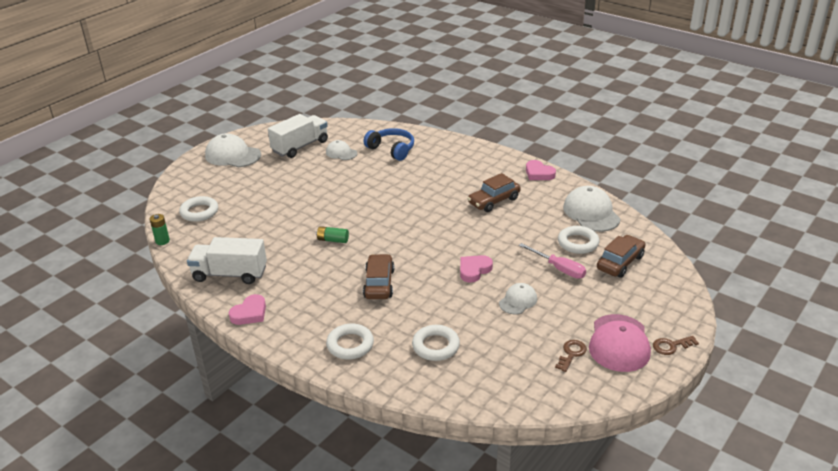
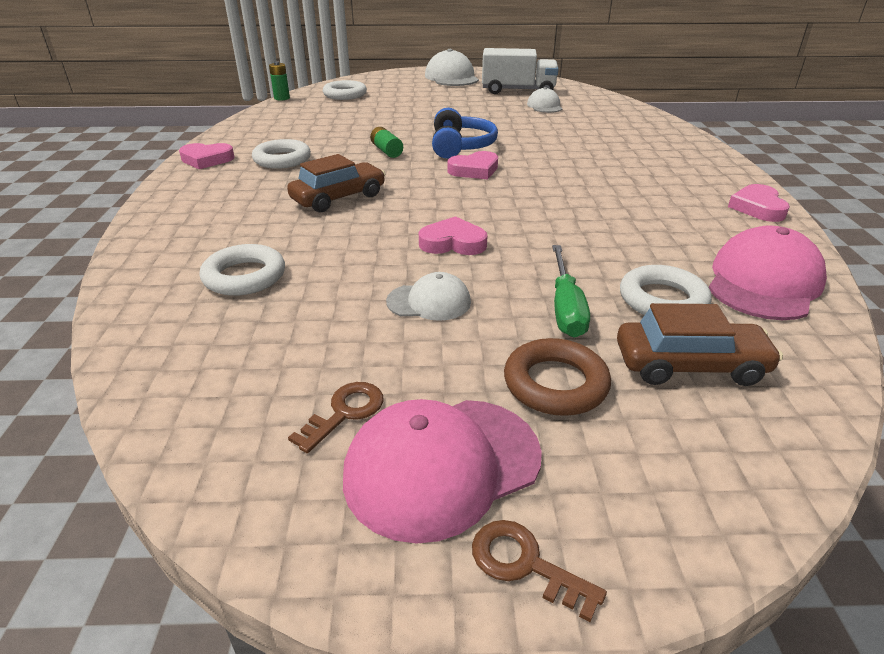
camera: 50 degrees right, 0 degrees up
(230, 274) = (264, 133): white truck -> none
(350, 345) = (196, 223): white ring -> white ring (282, 159)
(392, 149) = (602, 121): blue headphones -> blue headphones (461, 146)
(401, 224) = (474, 170): none -> pink heart
(494, 201) = (629, 202): brown car -> none
(559, 269) = (565, 308): pink screwdriver -> green screwdriver
(571, 354) = (345, 412): brown key -> brown key turned 45 degrees counterclockwise
(591, 213) = (763, 282): white cap -> pink cap
(601, 297) = (555, 384): none -> brown ring

